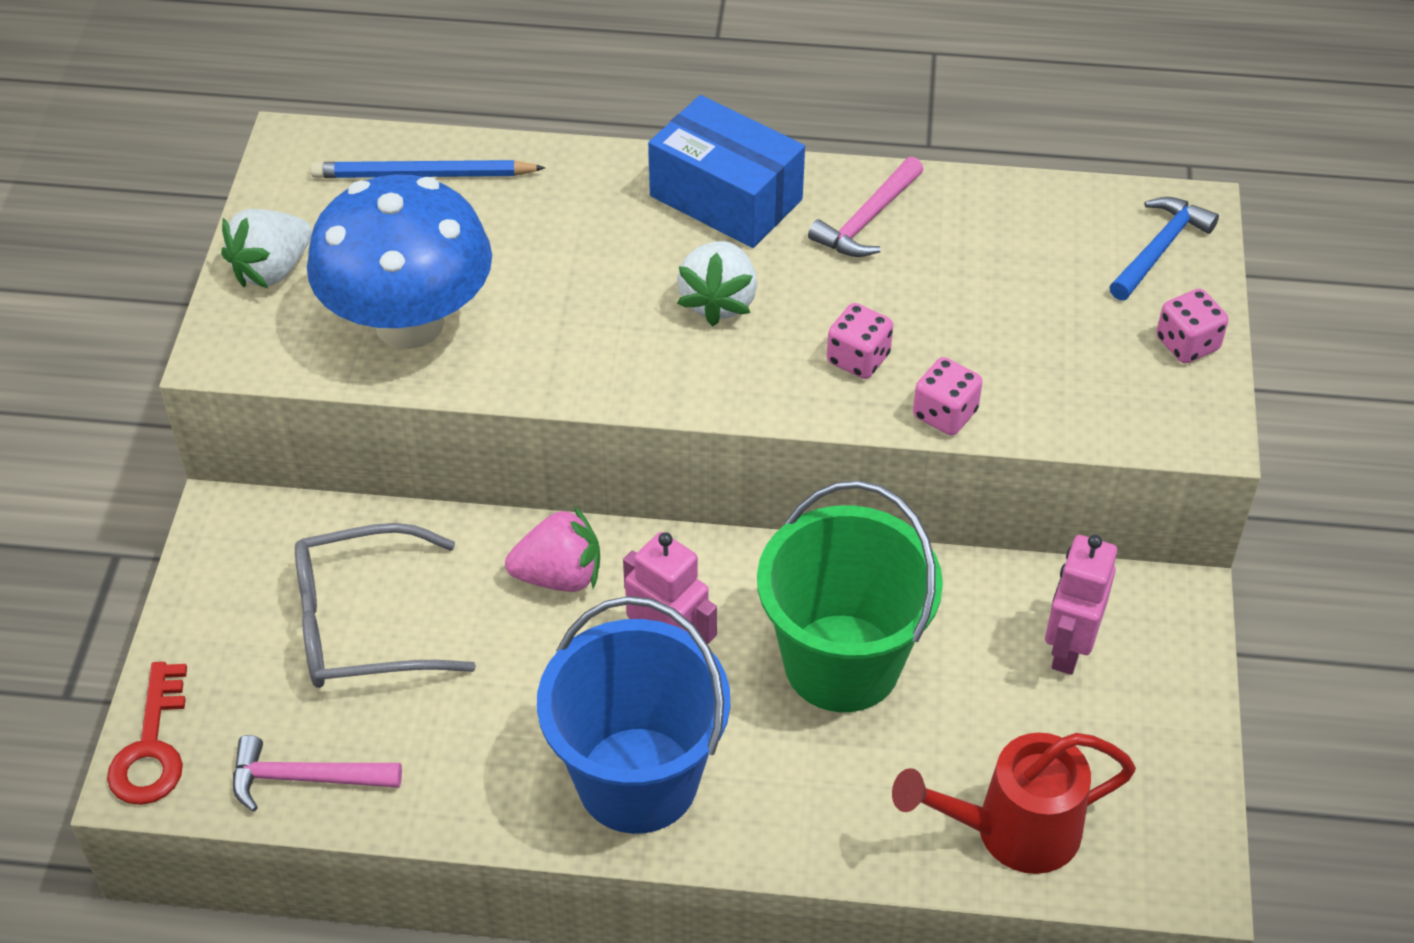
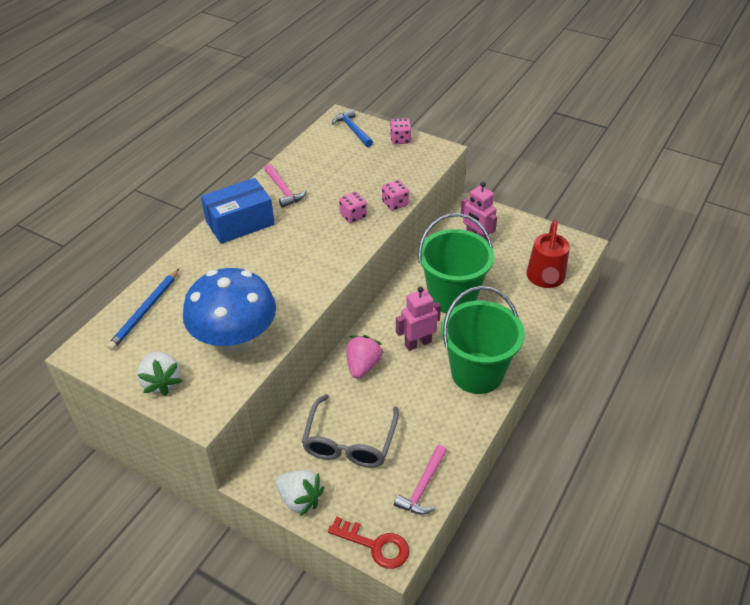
camera: 65 degrees left, 5 degrees down
(637, 780) = (477, 373): blue bucket -> green bucket
(718, 301) = (296, 243): white strawberry -> white strawberry (300, 499)

